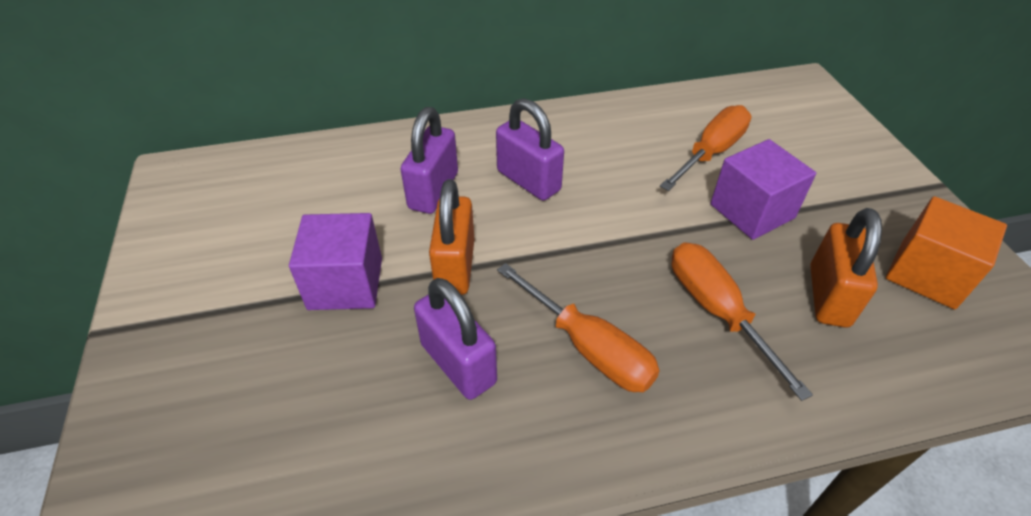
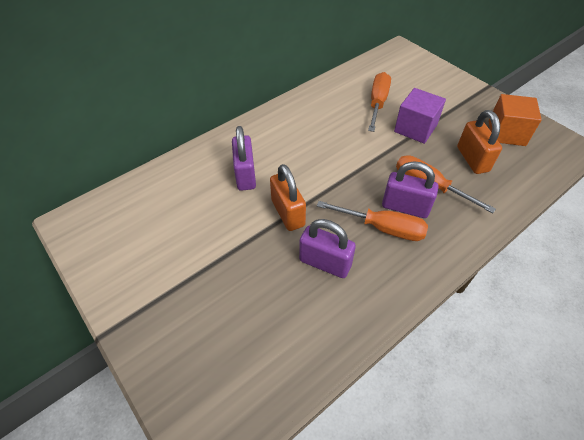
camera: 25 degrees left, 5 degrees up
(345, 283) = (233, 246): purple cube -> none
(528, 181) = (294, 151): purple padlock -> purple padlock (405, 207)

